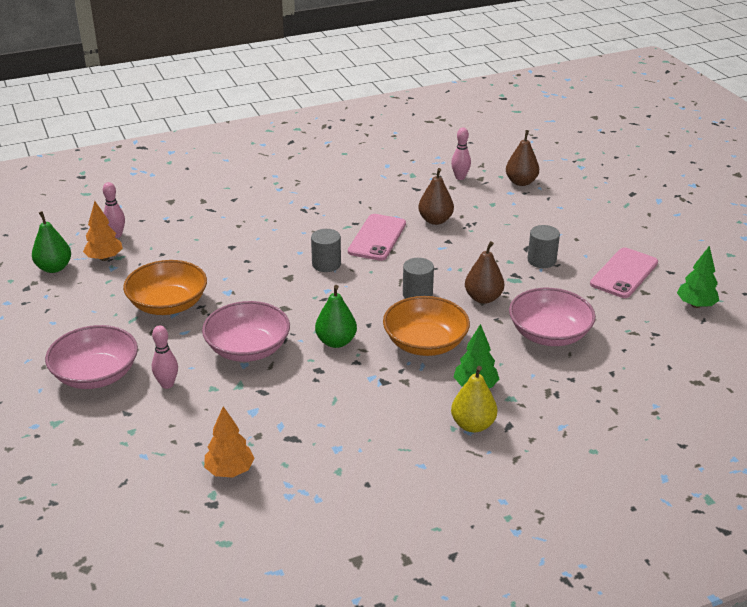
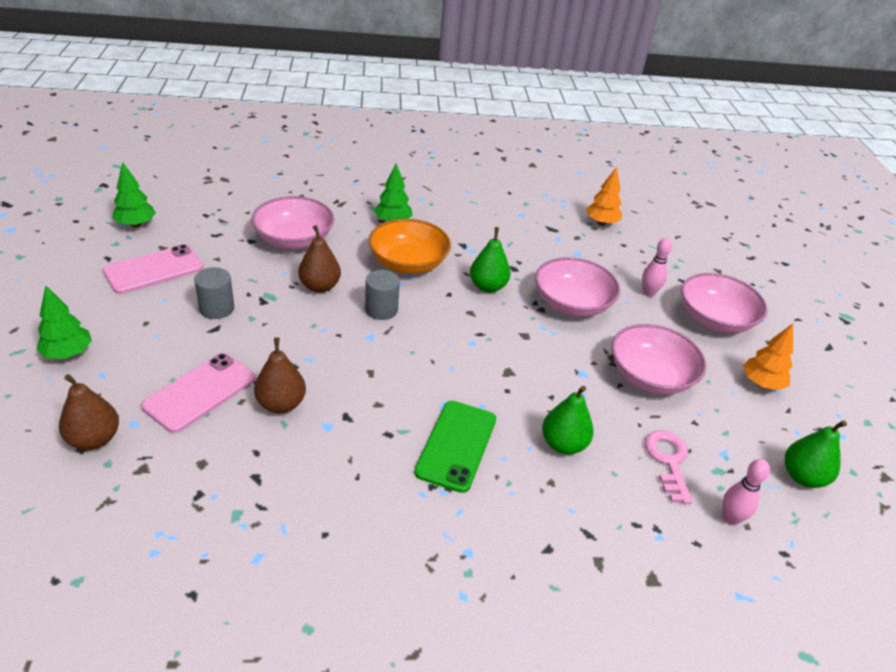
camera: 165 degrees left, 5 degrees up
(104, 258) = (738, 474): orange tree -> orange tree (761, 383)
(156, 253) = (668, 461): none -> pink key
(168, 304) = (650, 376): orange bowl -> pink bowl
(234, 245) = (563, 444): none -> green pear
(308, 228) = (456, 445): none -> green phone
(326, 264) = (458, 377): grey cylinder -> none
(377, 238) = (375, 398): pink phone -> pink phone (200, 392)
(460, 177) = (169, 481): pink bowling pin -> none
(473, 425) = (415, 201): yellow pear -> none
(596, 211) = (68, 353): none -> green tree

